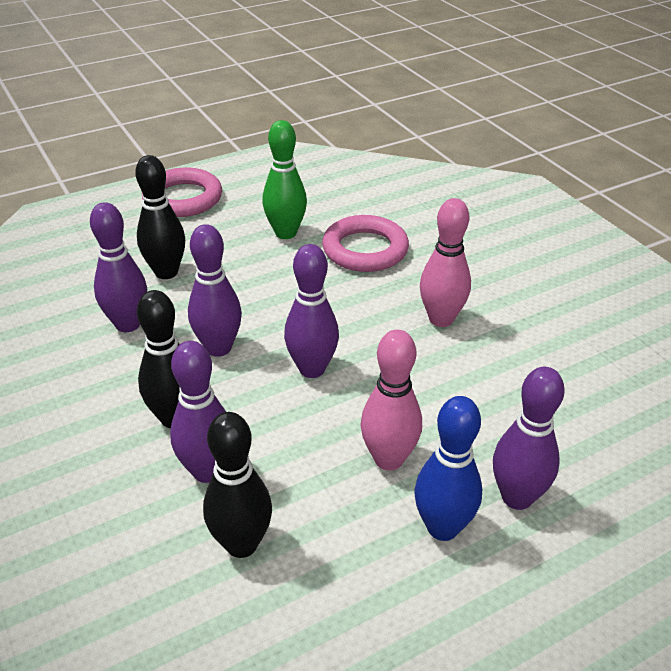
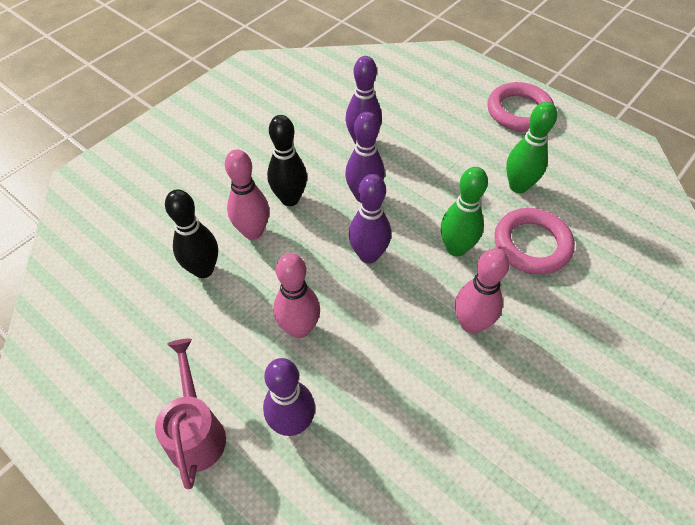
camera: 70 degrees right, 15 degrees up
(166, 272) = (426, 138): black bowling pin -> none
(207, 471) = (253, 232): purple bowling pin -> pink bowling pin
(341, 300) = (456, 248): none -> green bowling pin
(442, 527) = (249, 378): blue bowling pin -> none
(503, 603) = (196, 431): none -> pink watering can

